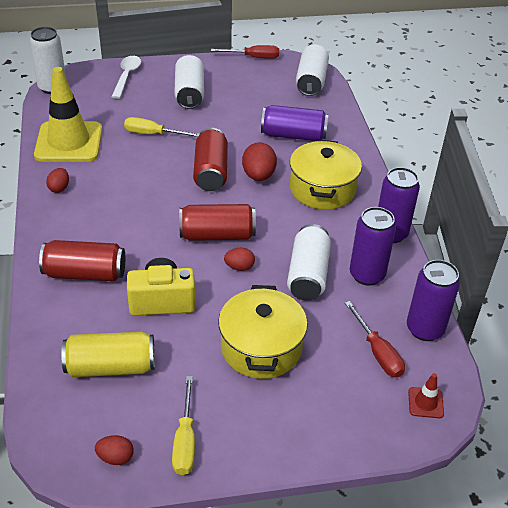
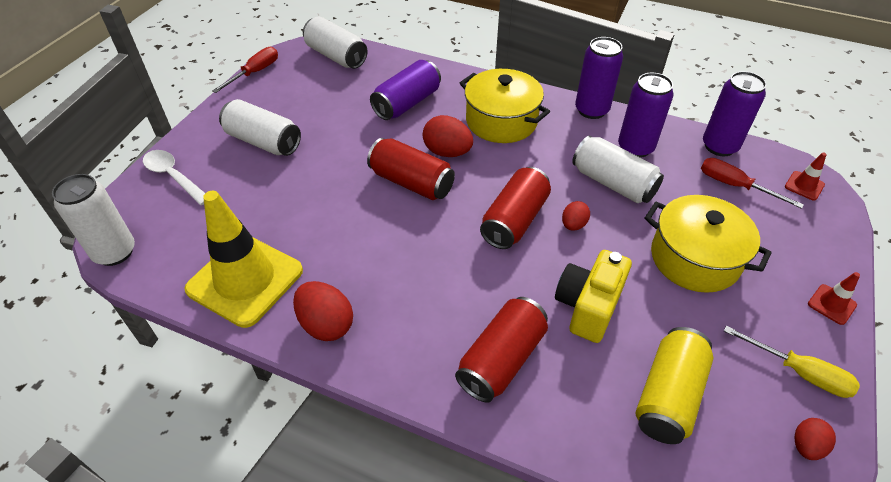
camera: 55 degrees left, 5 degrees up
(59, 188) = (326, 324): red egg -> red egg, size x1.69
(153, 134) = (305, 199): yellow screwdriver -> none
(278, 450) = (831, 304): none -> red traffic cone
(377, 352) = (734, 186): red screwdriver -> red screwdriver turned 150 degrees counterclockwise

